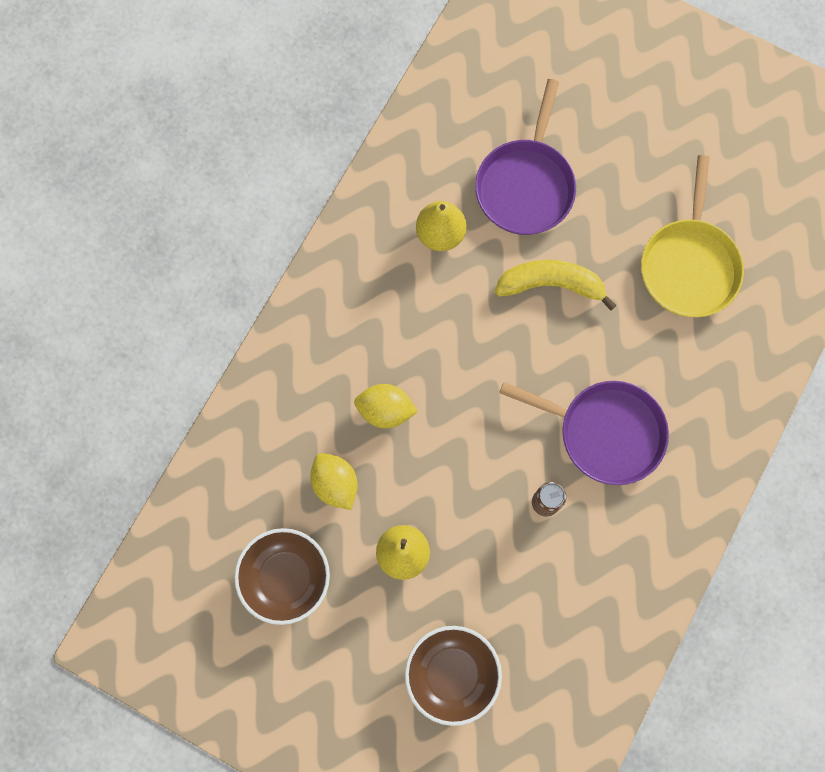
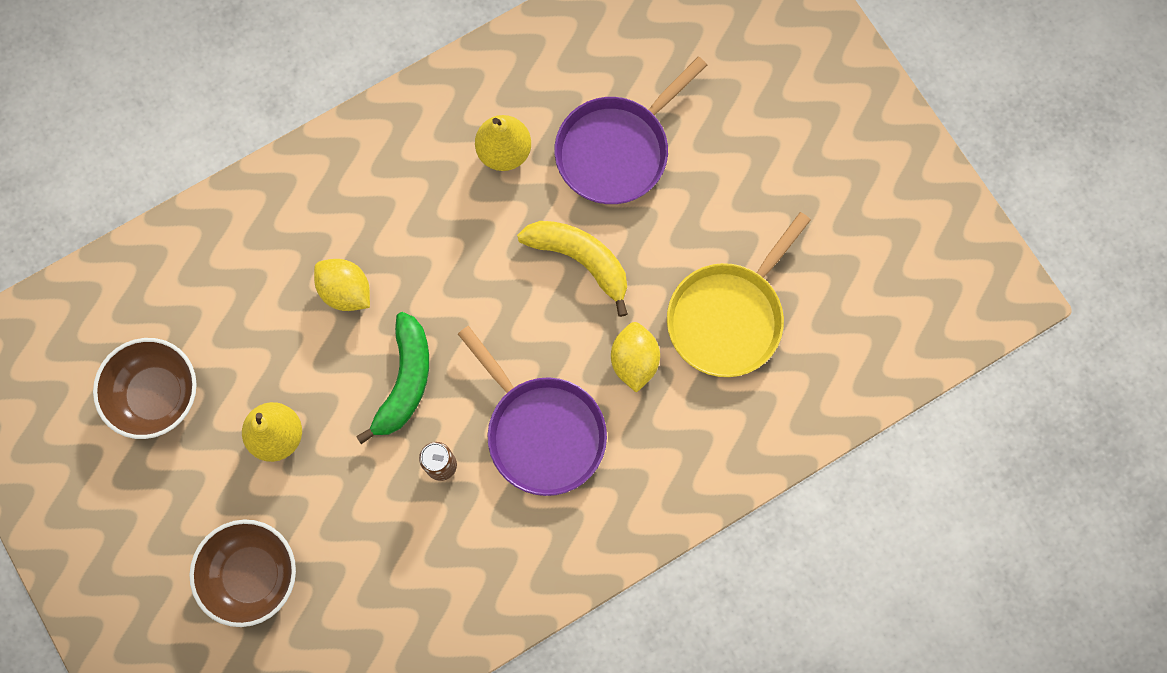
camera: 30 degrees right, 0 degrees up
(335, 484) = (256, 333): yellow lemon -> yellow lemon (634, 361)
(476, 454) = (404, 381): none -> green banana

